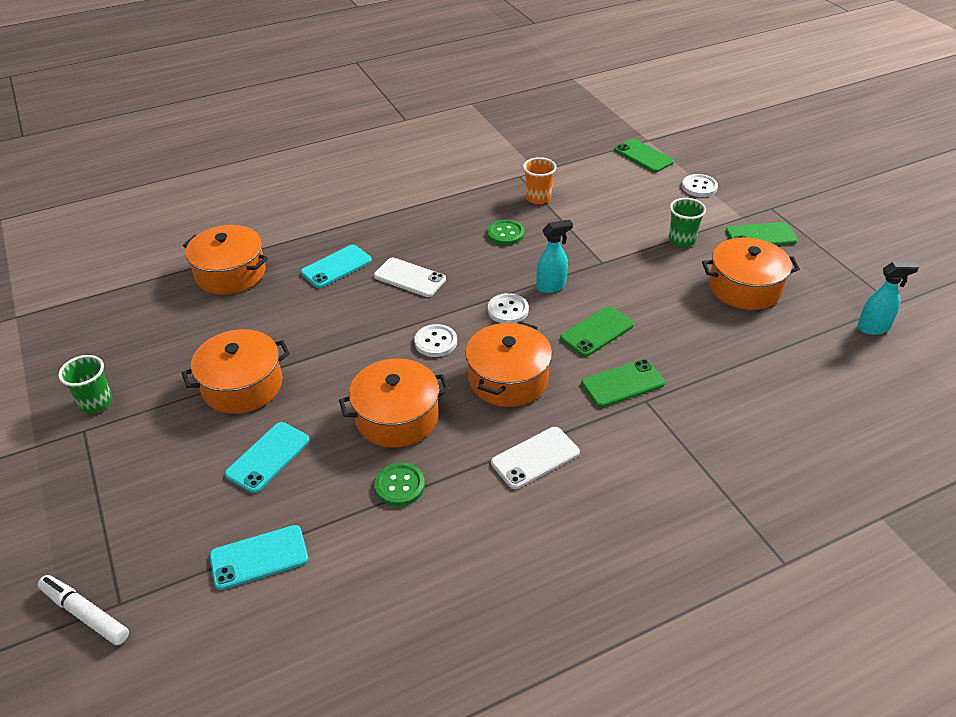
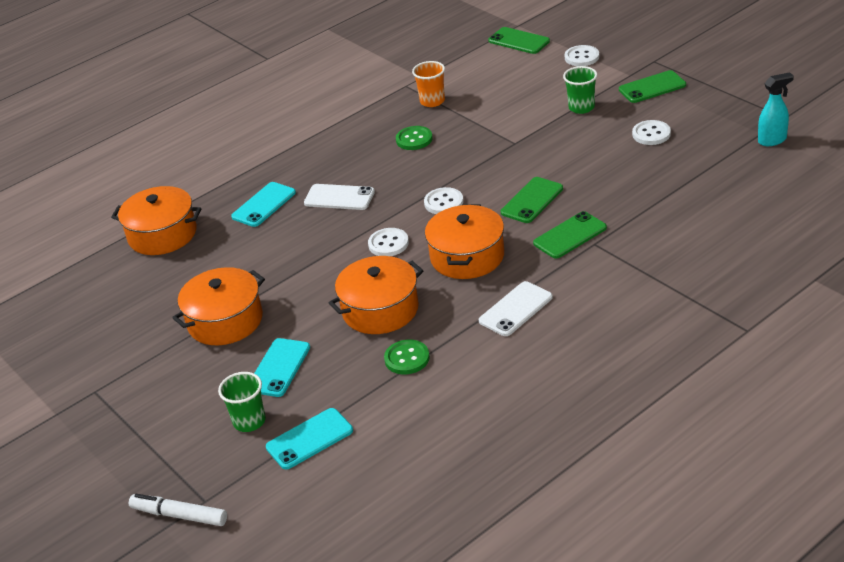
camera: 10 degrees left, 5 degrees down
(96, 403) = (94, 368): green cup -> green cup (249, 421)
(551, 286) = (476, 174): turquoise spray bottle -> none
(744, 287) = (651, 134): orange pot -> white button

